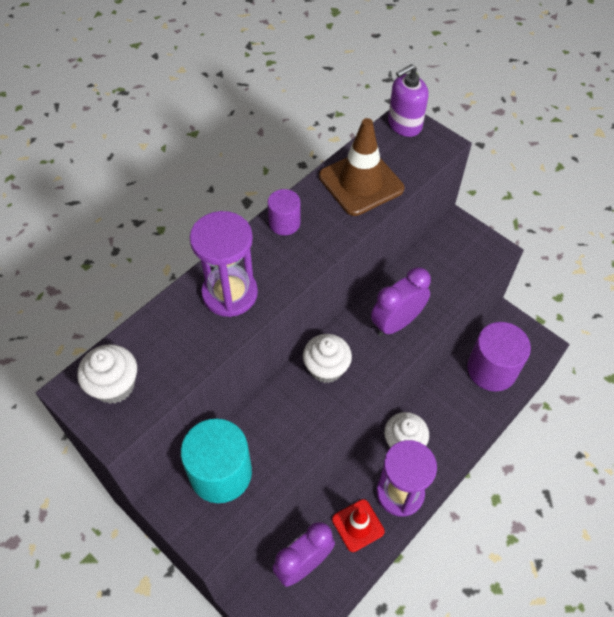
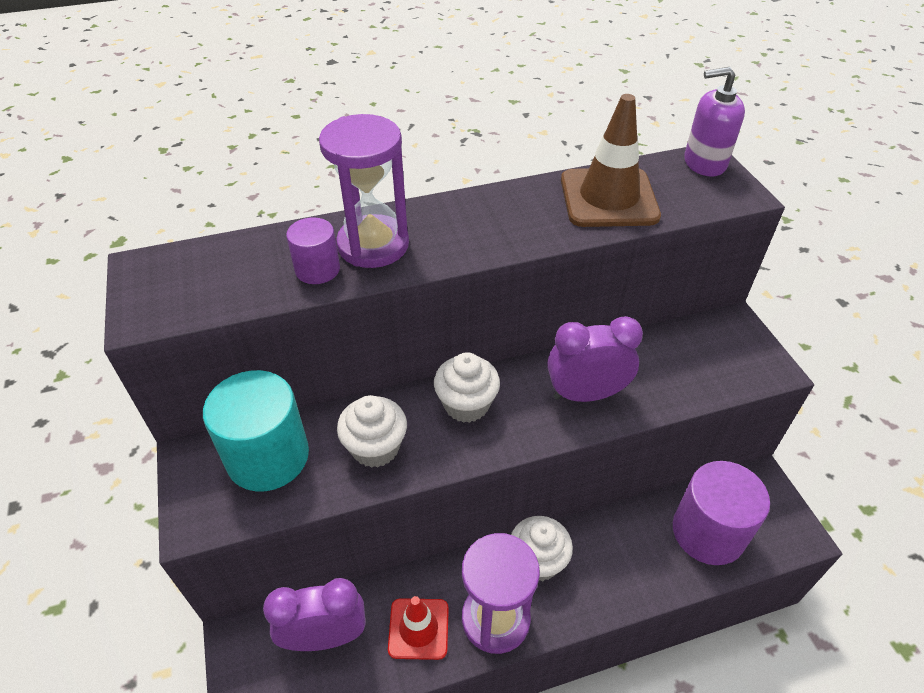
camera: 30 degrees right, 10 degrees down
(114, 385) = (182, 279): white cupcake -> white cupcake (375, 447)
(284, 223) = (488, 204): purple cylinder -> purple cylinder (317, 269)

